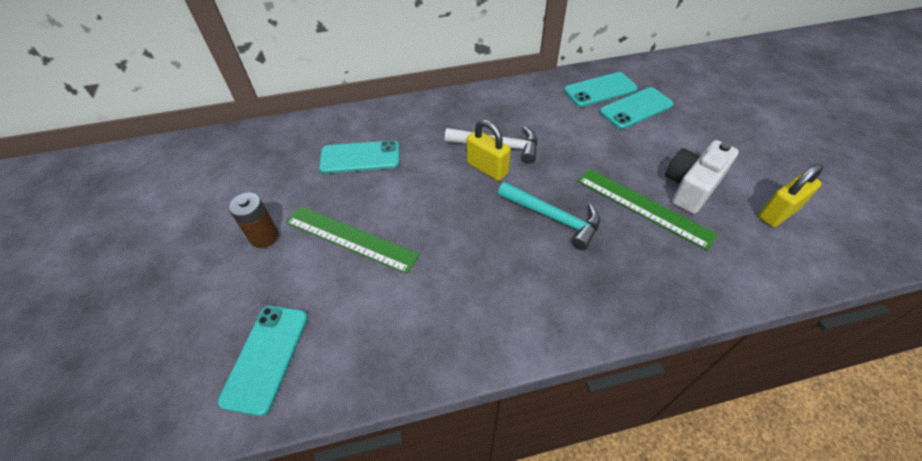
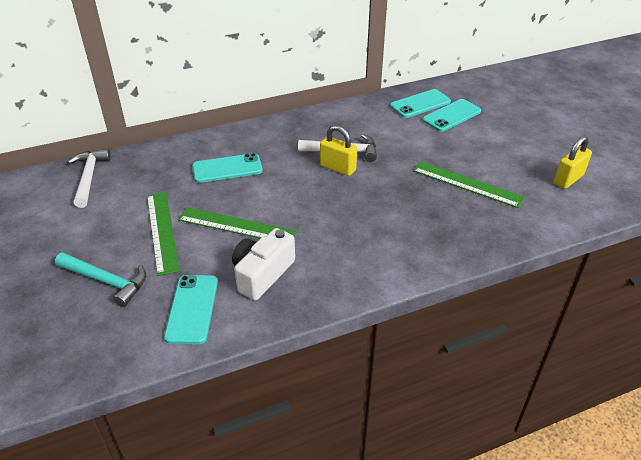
camera: 10 degrees left, 10 degrees down
(208, 155) = (89, 177): none -> white hammer
(264, 236) = (162, 231): brown battery -> green ruler
(553, 218) = (398, 197): turquoise hammer -> turquoise hammer (106, 281)
(691, 187) = (502, 167): white camera -> white camera (262, 274)

